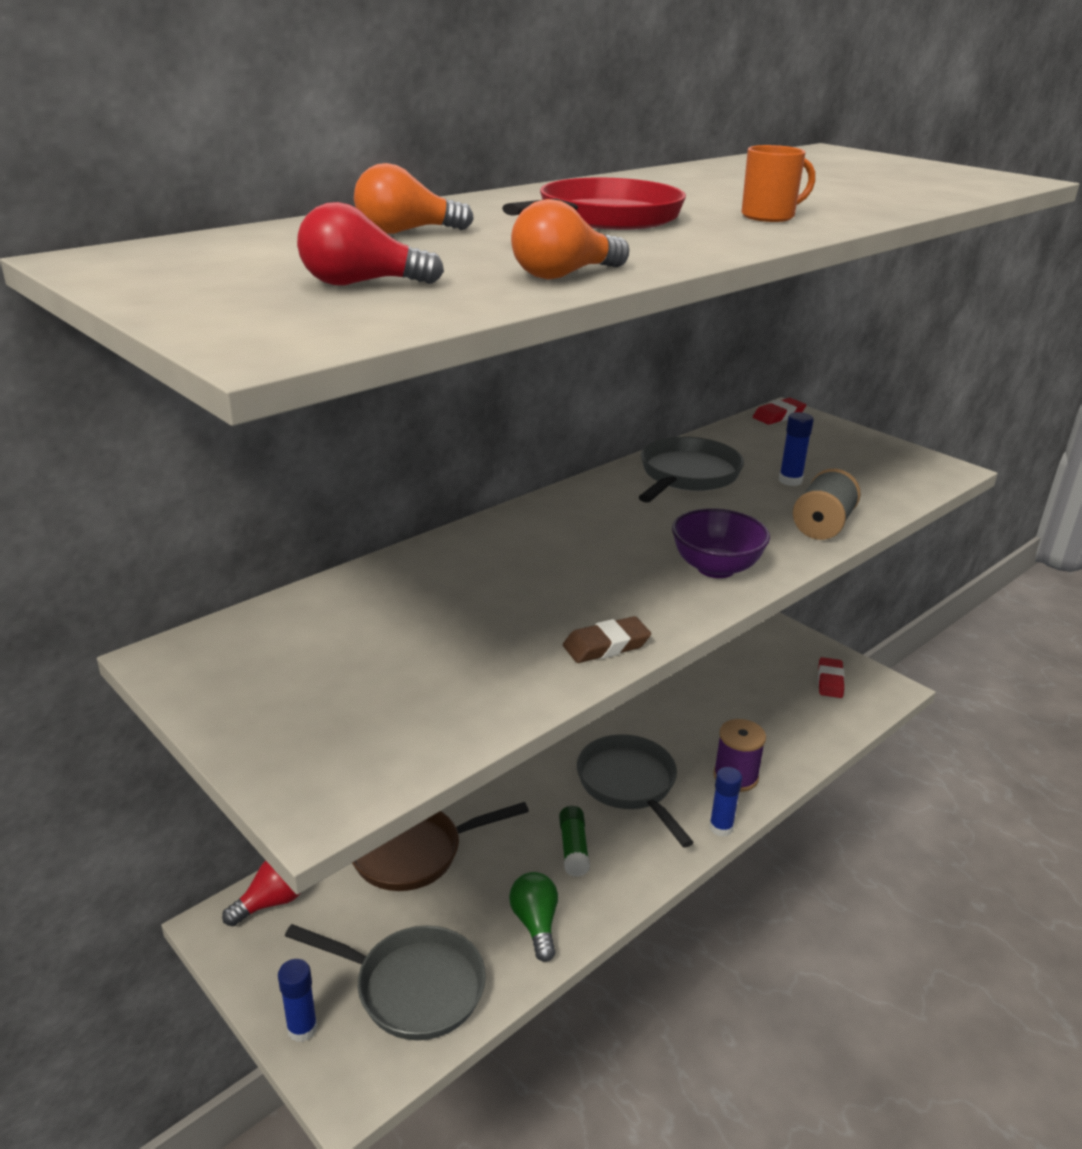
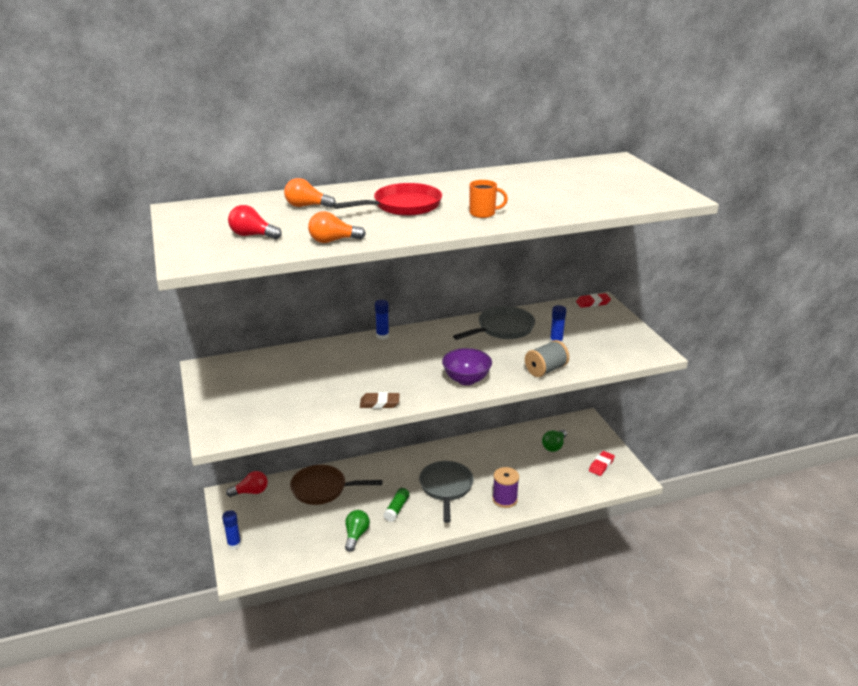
camera: 25 degrees right, 0 degrees up
(412, 987) = (287, 543): grey pan -> none
(721, 828) = (477, 521): blue glue stick -> blue glue stick (382, 336)
(742, 669) = (554, 446): none -> green light bulb

